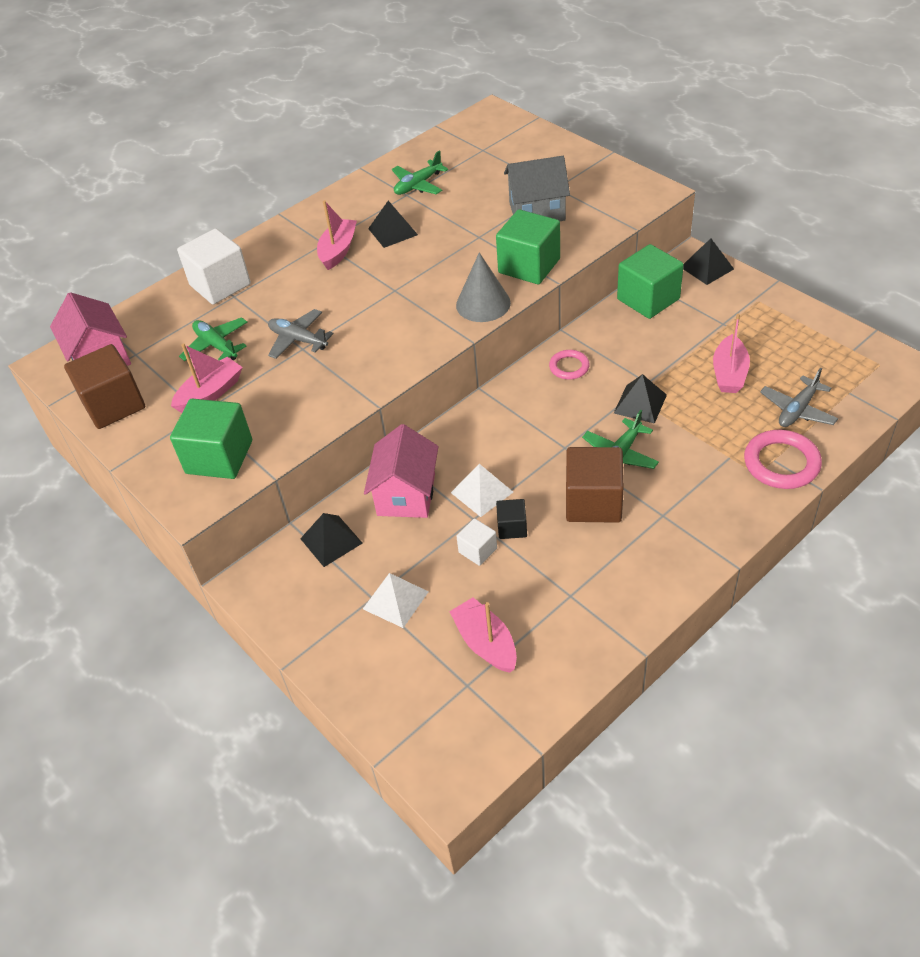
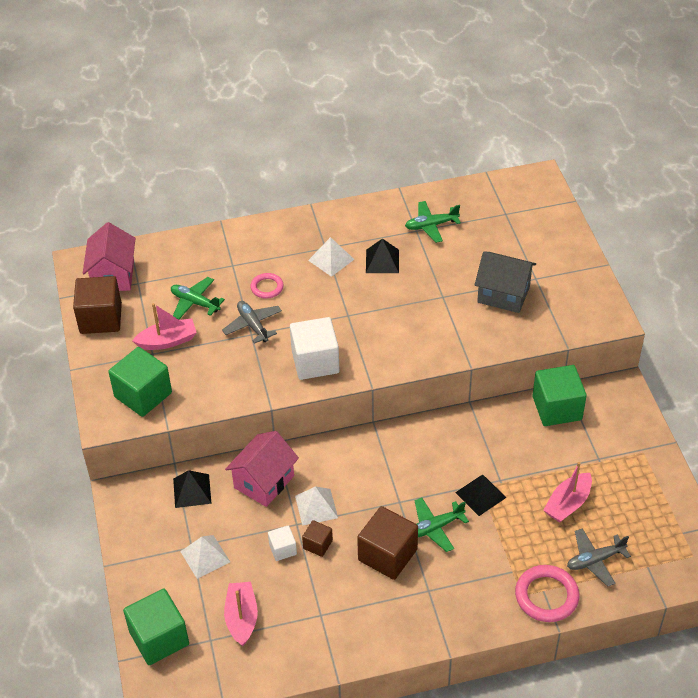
camera: 25 degrees right, 0 degrees up
(216, 345) = (195, 302): green plane -> green plane turned 45 degrees counterclockwise
(220, 285) = (229, 250): white cube -> white cube (315, 362)
(338, 250) = (331, 259): pink boat -> white pyramid
(483, 304) = (402, 359): grey cone -> none
(512, 527) = (317, 544): black cube -> brown cube
(529, 266) = (460, 342): green cube -> green cube (159, 638)
(569, 367) = (451, 437): pink ring -> pink ring (267, 287)
(707, 268) = (626, 402): black pyramid -> none

